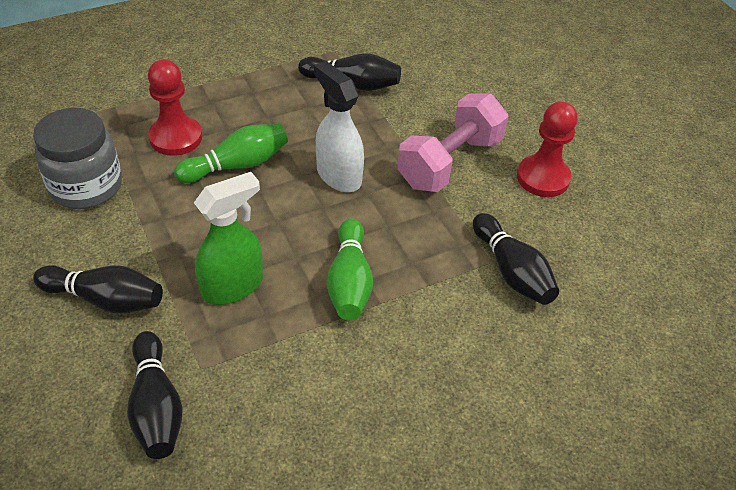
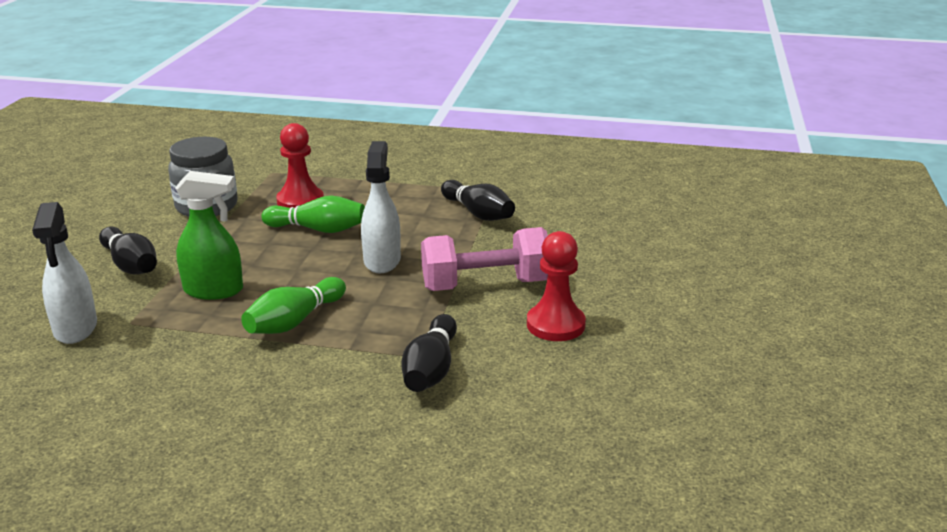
camera: 40 degrees right, 20 degrees down
(156, 406) = (75, 329): black bowling pin -> white spray bottle

